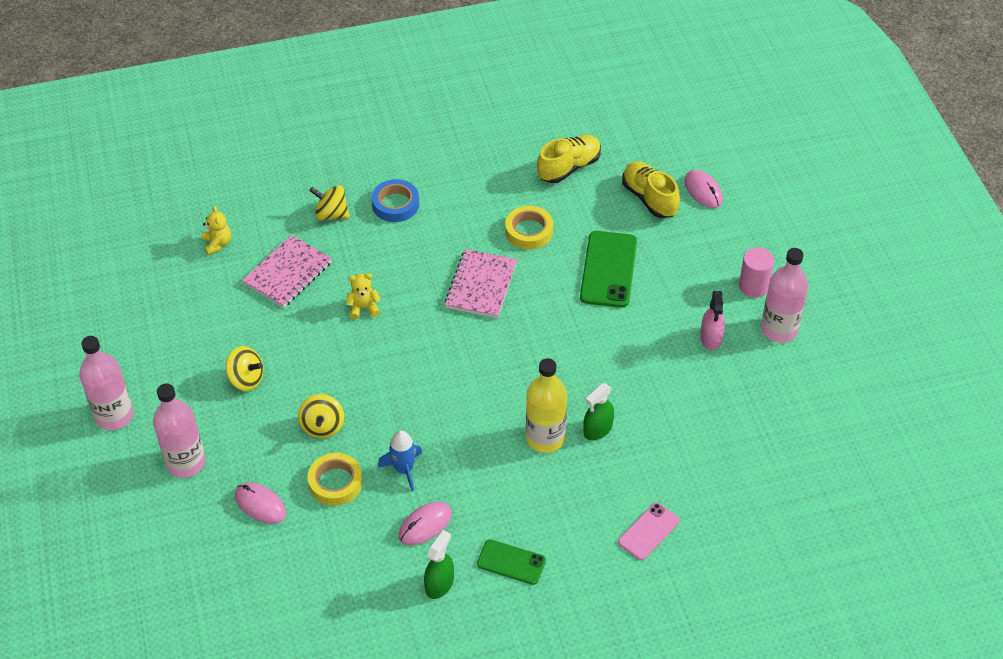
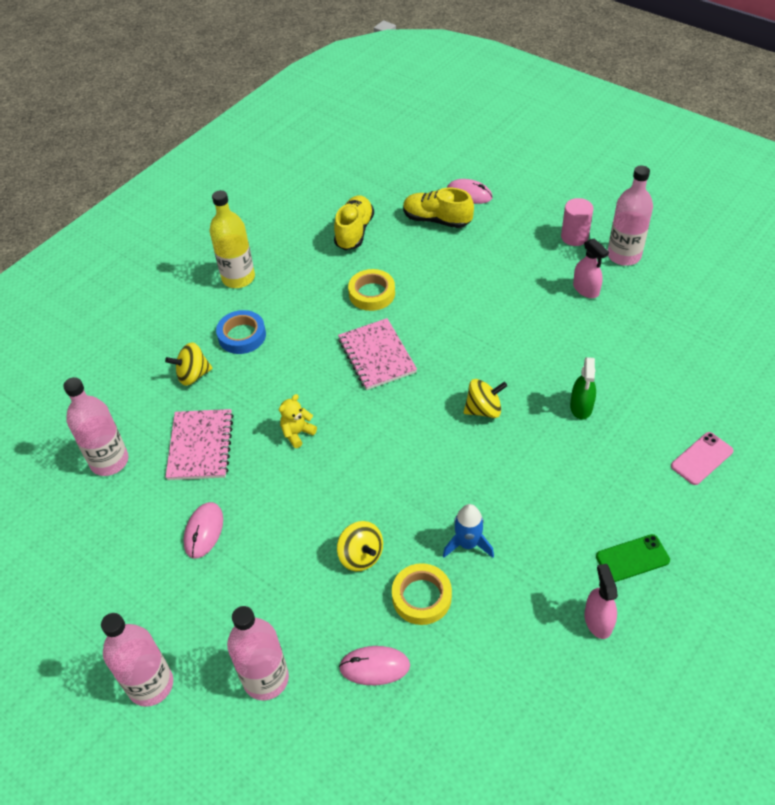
camera: 35 degrees left, 0 degrees up
(217, 244) = (109, 461): yellow teddy bear -> pink bottle
(246, 379) = (250, 561): yellow spinning top -> yellow spinning top (483, 410)
(425, 525) = (533, 578): pink mouse -> pink mouse (204, 531)
(439, 584) = (598, 620): green spray bottle -> pink spray bottle
(545, 438) = (550, 440): yellow bottle -> yellow bottle (238, 278)
(608, 269) = (461, 286): green phone -> none
(648, 531) = (701, 458): pink phone -> pink phone turned 45 degrees clockwise

